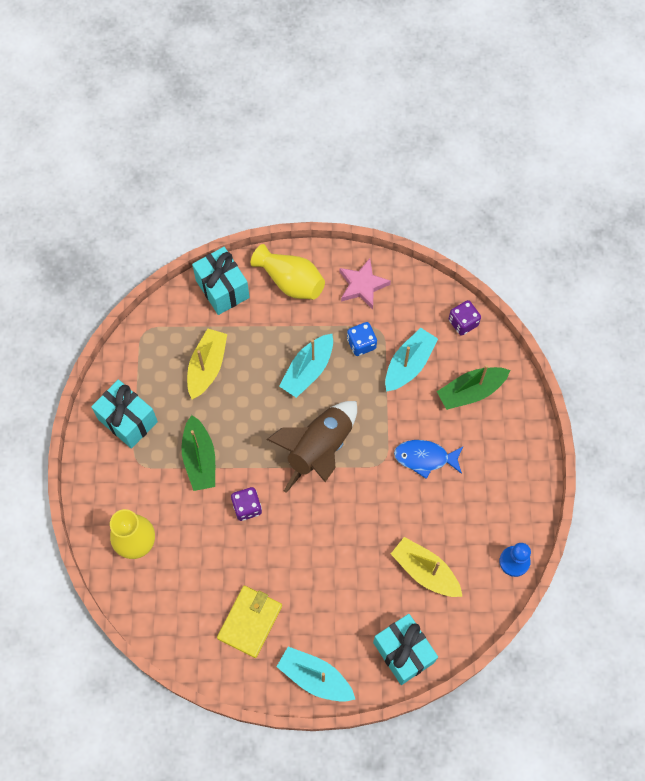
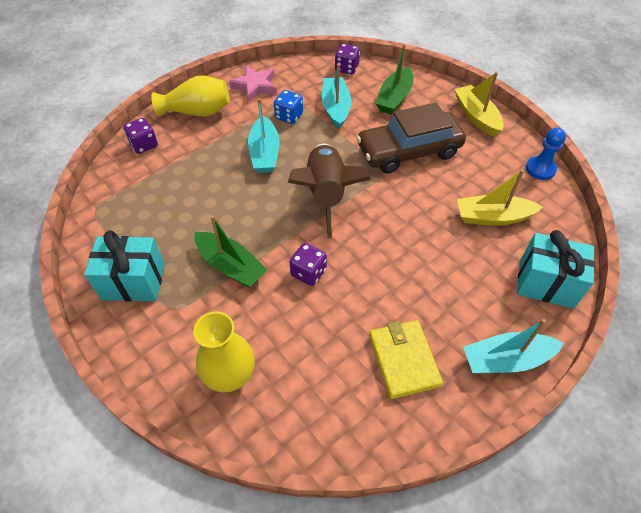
camera: 40 degrees left, 15 degrees down
(207, 367) = (176, 199): yellow boat -> yellow boat (476, 116)
(222, 289) = (144, 145): turquoise gift -> purple dice
(425, 458) = (408, 151): blue fish -> brown car

